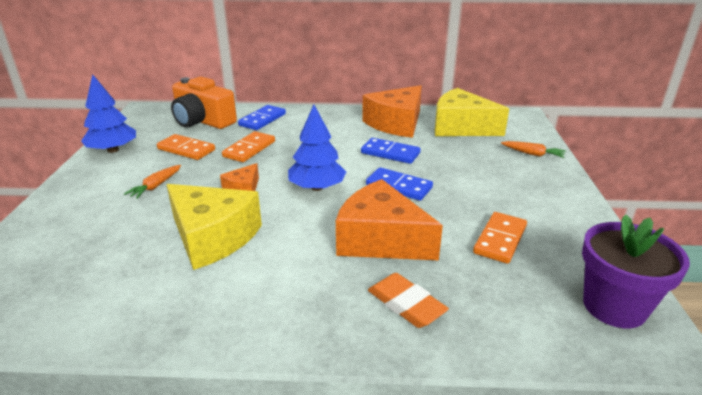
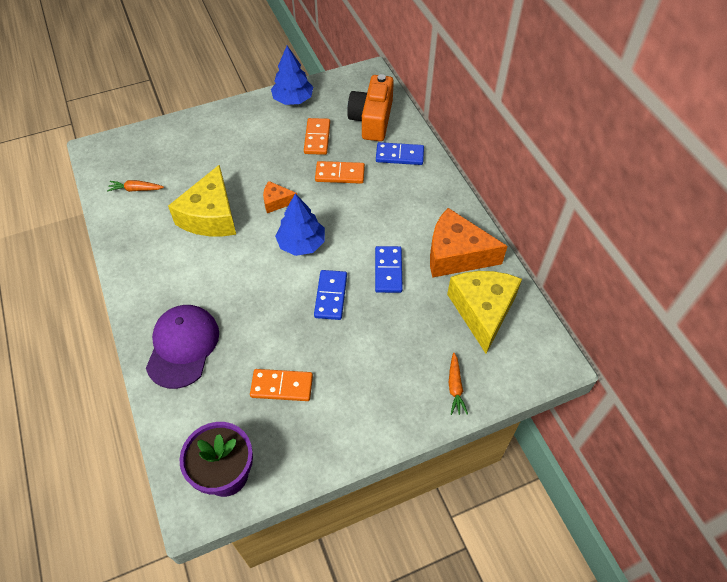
camera: 65 degrees right, 25 degrees up
(156, 186) = (256, 153): orange carrot -> orange carrot (136, 189)
(380, 240) = (248, 309): orange cheese -> none
(406, 304) = (183, 346): orange eraser -> purple cap

